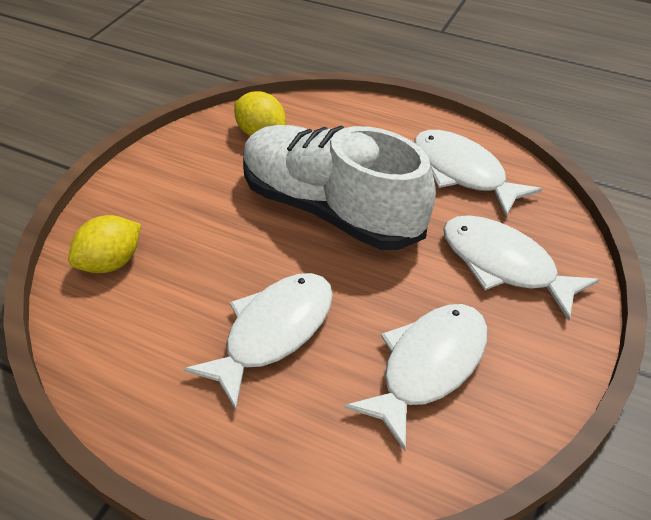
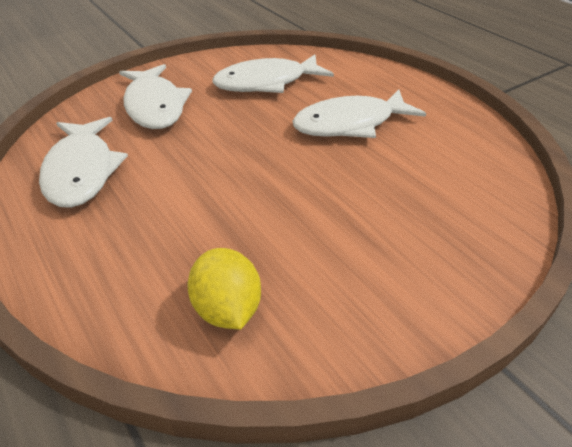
camera: 150 degrees left, 5 degrees down
(111, 262) = (472, 213): yellow lemon -> none
(330, 209) = (234, 185): white shoe -> none

